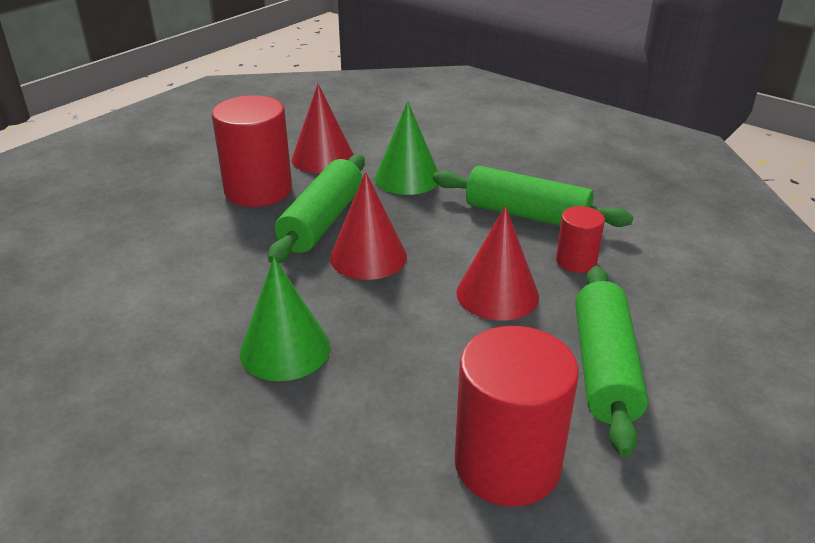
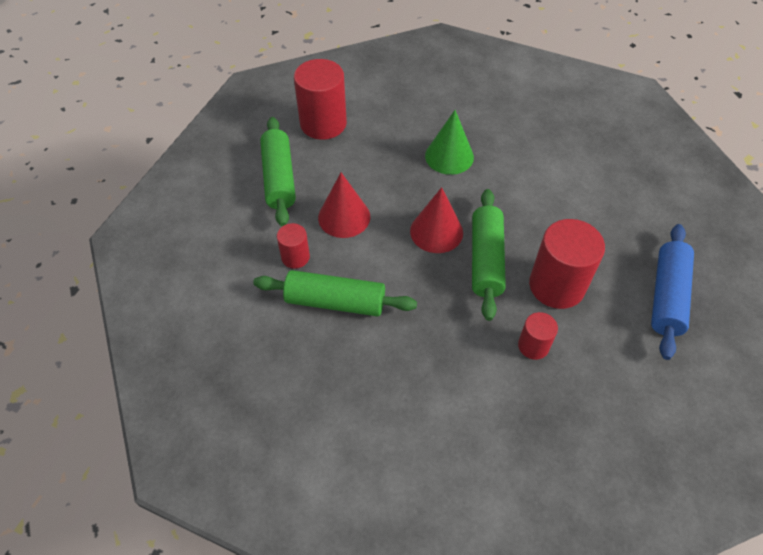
camera: 165 degrees right, 20 degrees up
(151, 167) = (667, 296): none -> blue rolling pin
(323, 158) = (533, 346): red cone -> red cylinder
(407, 178) = (445, 331): green cone -> none

